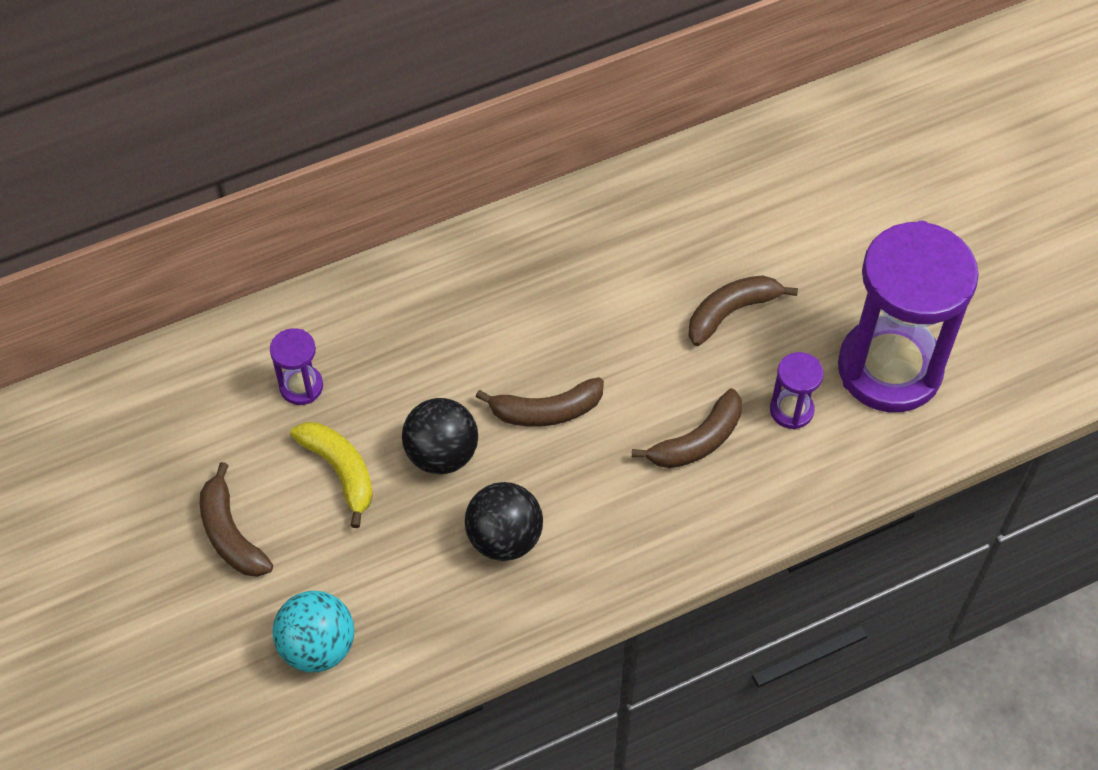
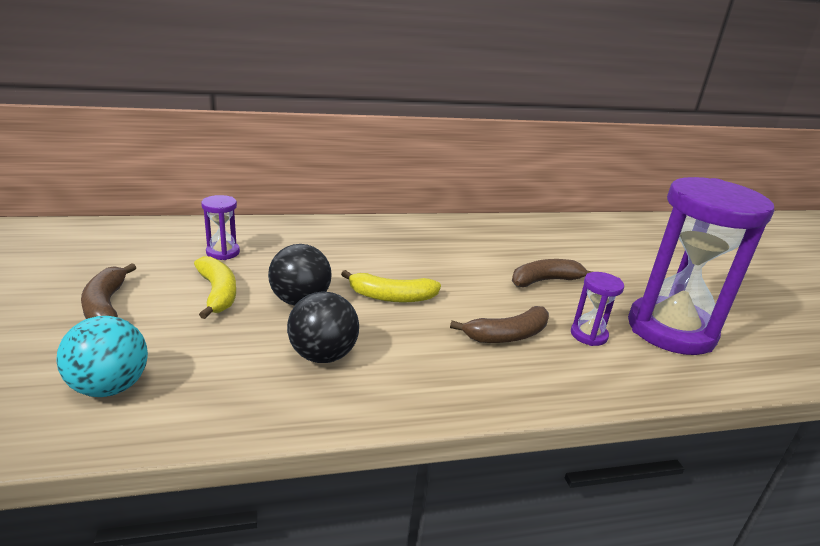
camera: 10 degrees right, 30 degrees down
(546, 411) = (391, 297): brown banana -> yellow banana

